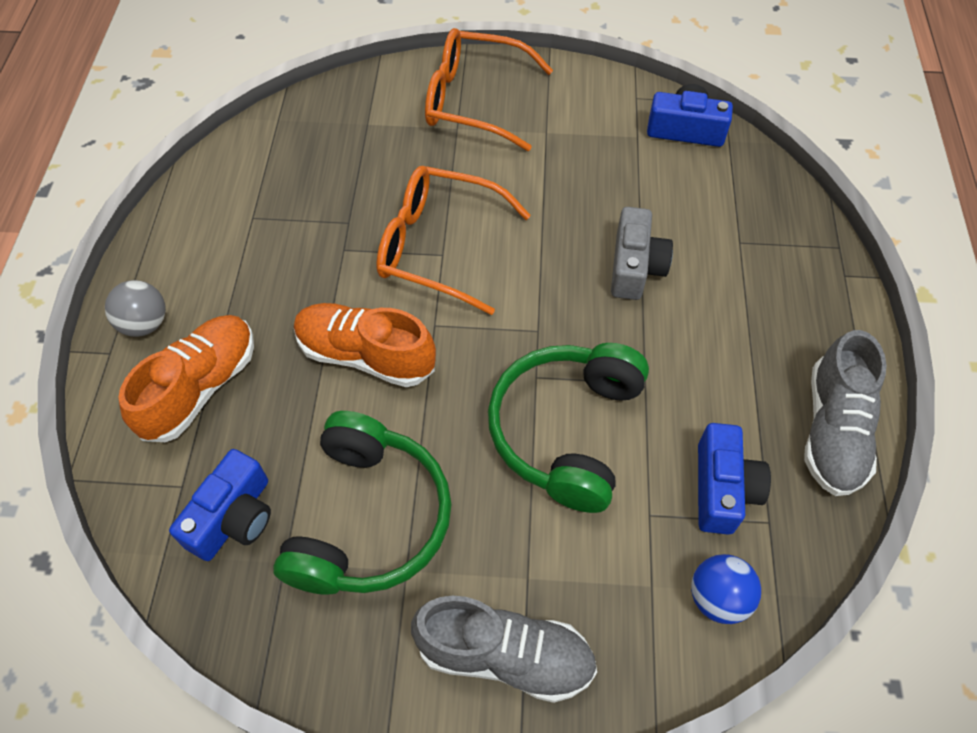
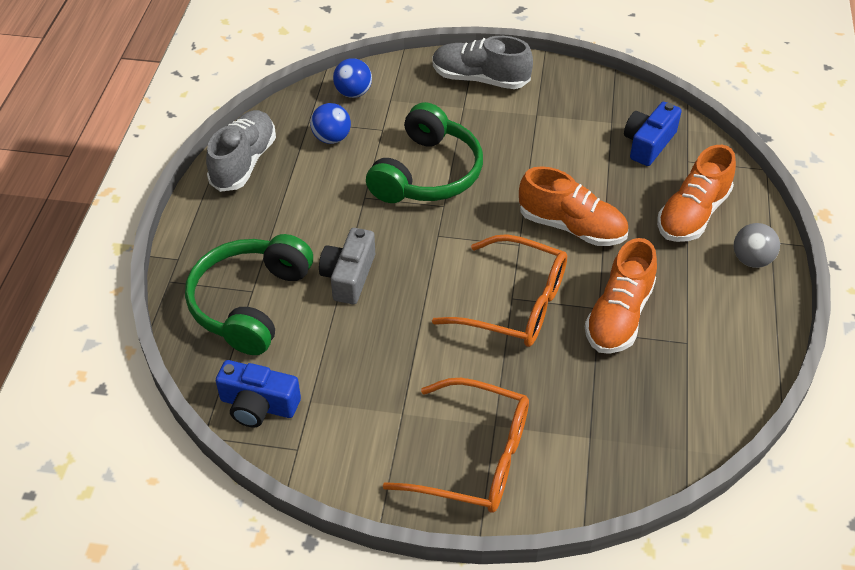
camera: 175 degrees left, 10 degrees down
(322, 241) = (619, 316): none -> orange shoe
(368, 519) = (561, 138): green headphones -> green headphones (250, 303)
(722, 489) = (331, 138): blue camera -> blue ball

